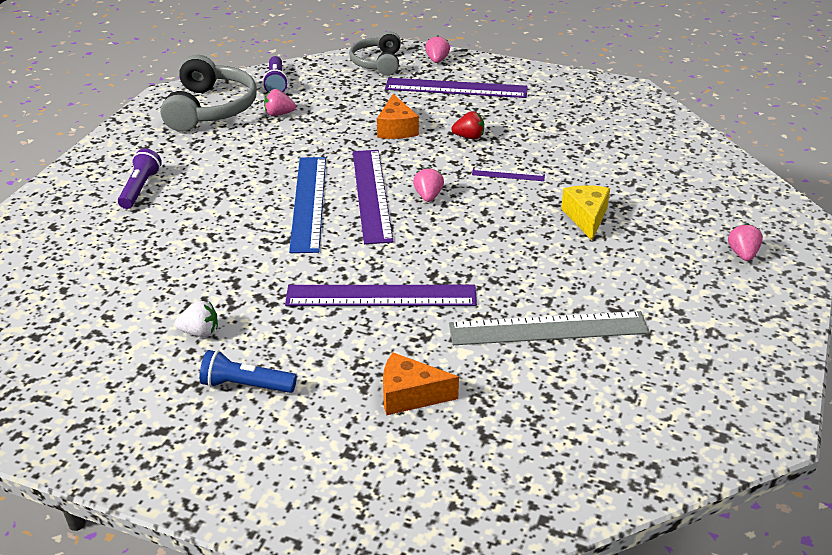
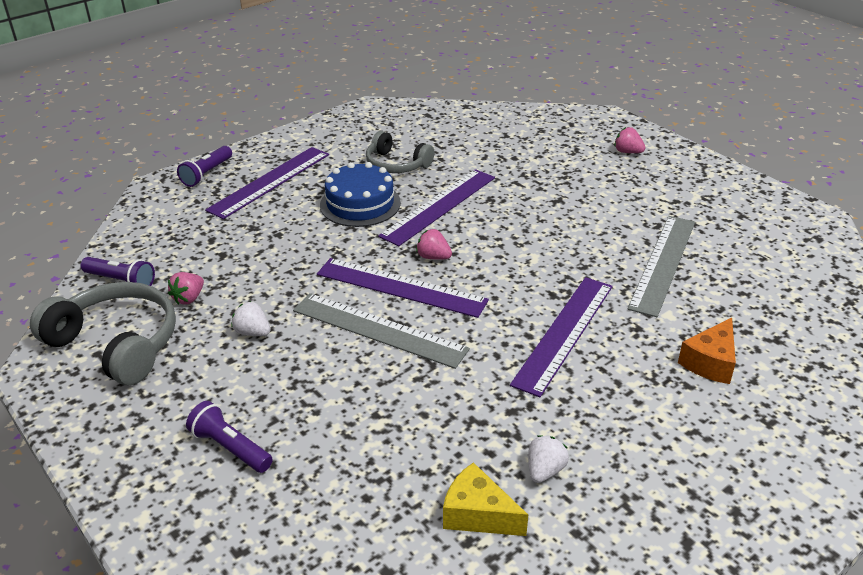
camera: 60 degrees left, 0 degrees up
(246, 385) = (647, 460): blue flashlight -> none
(262, 152) = (252, 332): none -> white strawberry
(309, 203) = (379, 330): blue ruler -> grey ruler
(377, 63) = (166, 206): grey headphones -> grey headphones (396, 164)
(396, 129) = (303, 236): orange cheese -> none
(437, 60) = (207, 174): pink strawberry -> purple flashlight
(469, 137) = (360, 204): red strawberry -> blue cake
(508, 175) = (439, 206): purple ruler -> purple ruler, size x2.23
(586, 217) = (532, 194): yellow cheese -> yellow cheese (477, 514)

